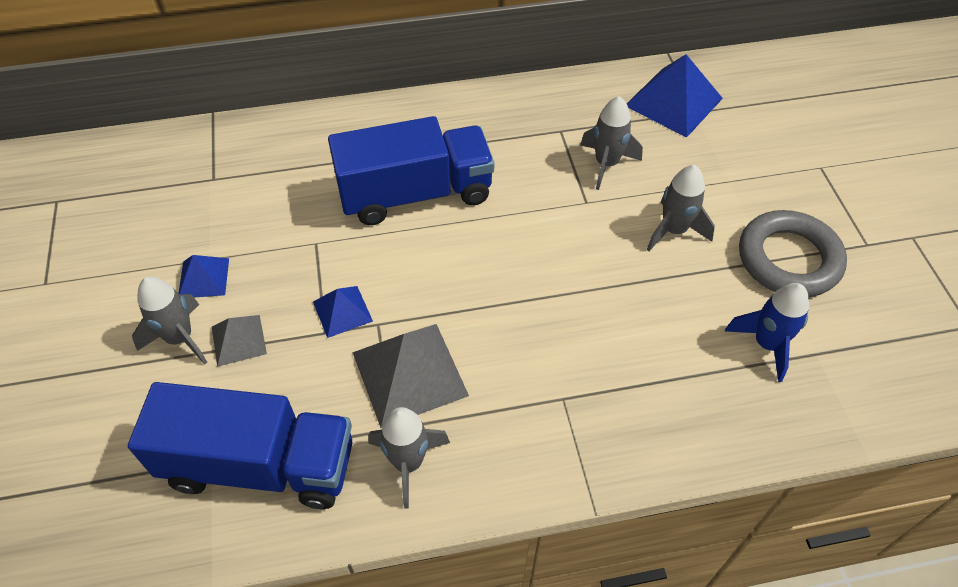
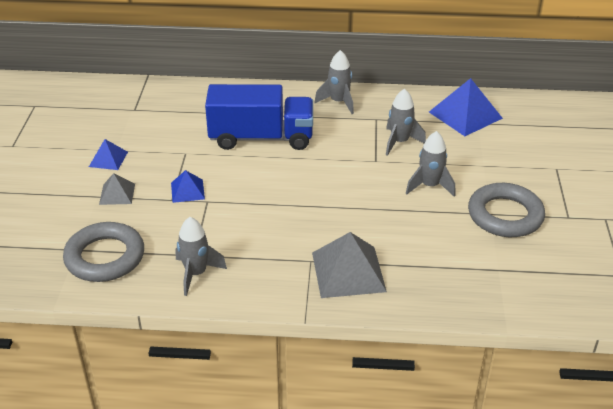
camera: 15 degrees right, 15 degrees down
(180, 338) = (82, 186): grey rocket -> grey rocket (338, 102)
(260, 465) = (105, 257): blue truck -> grey ring
(409, 373) = (216, 230): grey pyramid -> grey pyramid (348, 271)
(766, 344) = (465, 258): blue rocket -> none

